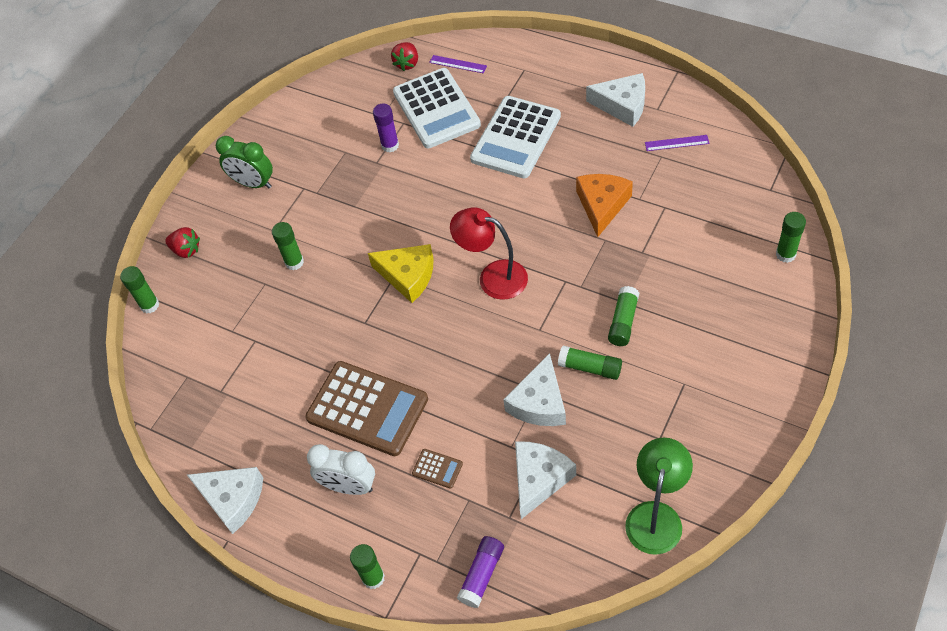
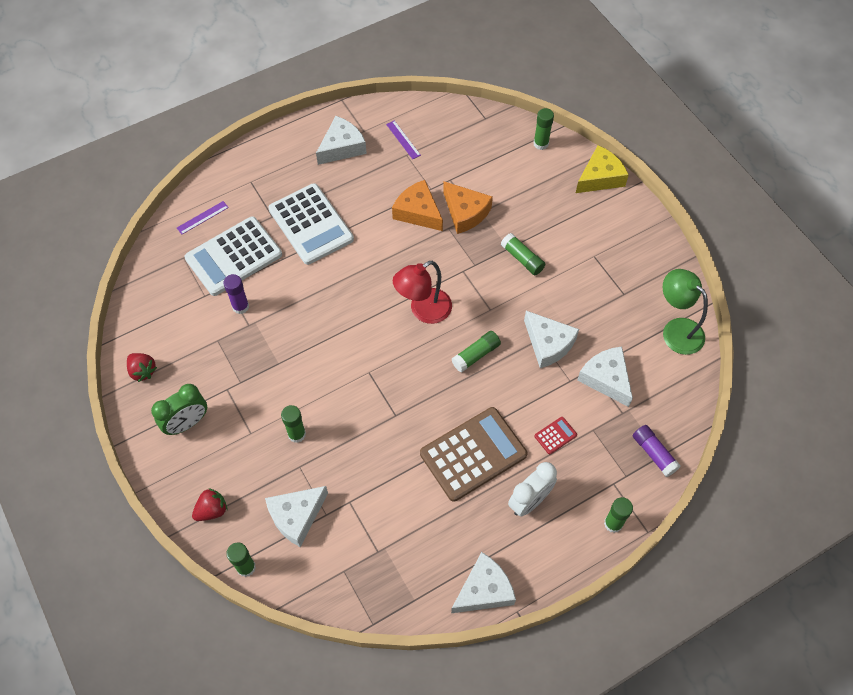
camera: 65 degrees left, 5 degrees up
(216, 311) = (296, 516): none -> white cheese
(407, 63) = (167, 249): red strawberry -> red strawberry (143, 371)
(408, 276) = (377, 363): yellow cheese -> yellow cheese (600, 177)
(436, 109) = (234, 256): white calculator -> white calculator turned 135 degrees clockwise
(437, 469) = (555, 435): brown calculator -> red calculator
(590, 368) = (543, 299): green glue stick -> green glue stick (476, 355)
(636, 242) = (465, 212): none -> orange cheese
(676, 143) = (403, 139): purple ruler -> purple ruler turned 60 degrees counterclockwise

